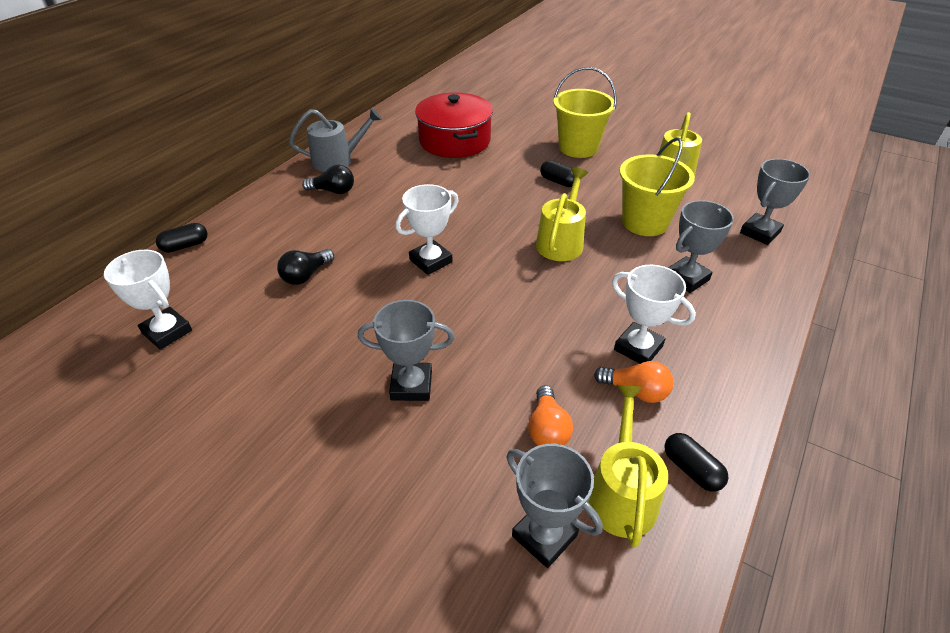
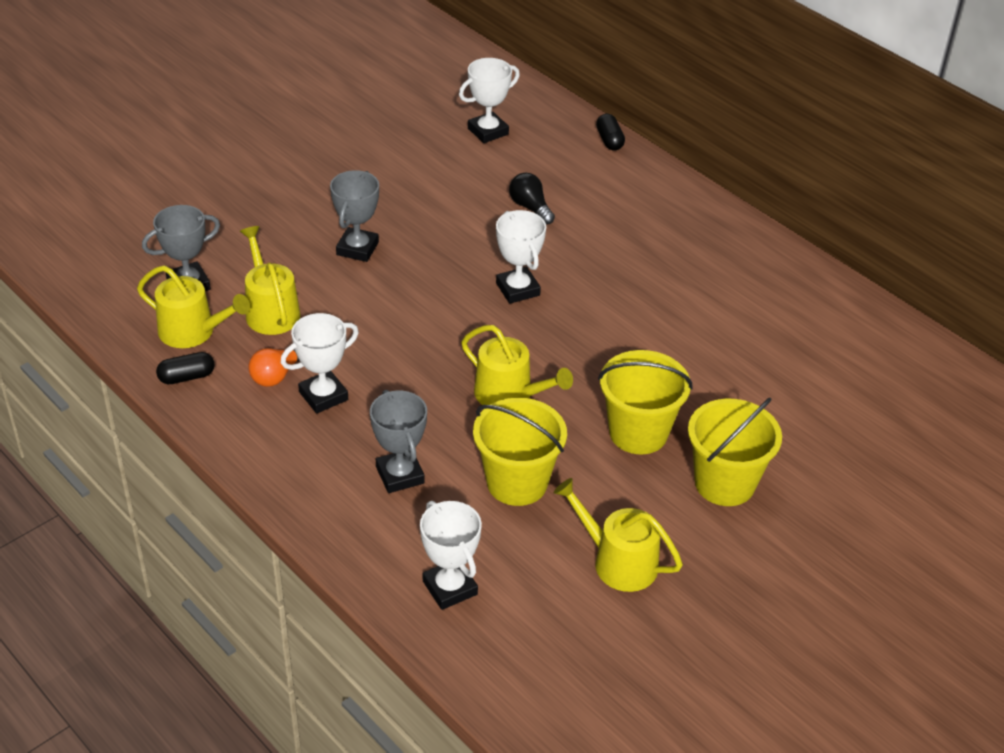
camera: 105 degrees right, 0 degrees up
(333, 191) = (679, 240): black light bulb -> none
(337, 160) = (751, 250): grey watering can -> none
(454, 141) = (777, 361): red pot -> none
(547, 429) = (271, 311): orange light bulb -> yellow watering can
(558, 182) = (638, 433): black capsule -> yellow bucket
(760, 232) = (450, 588): grey trophy -> white trophy

